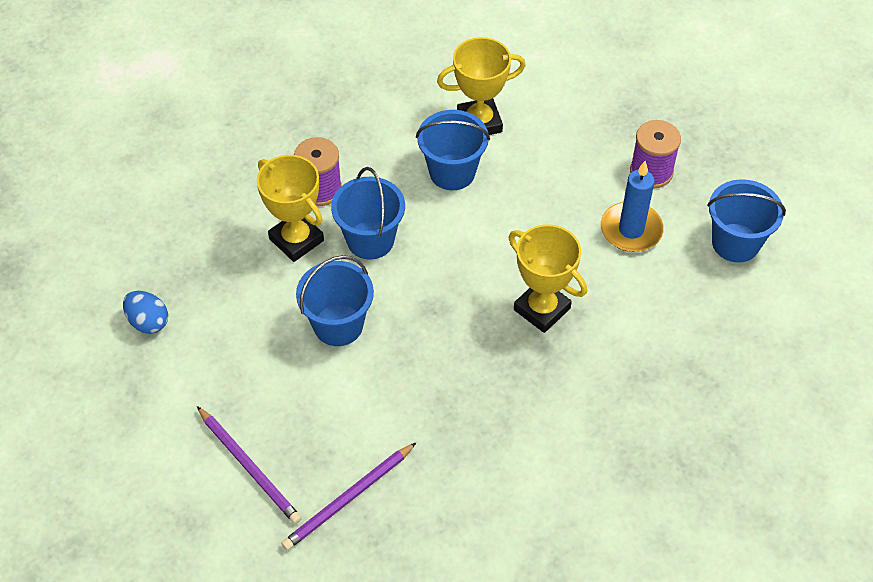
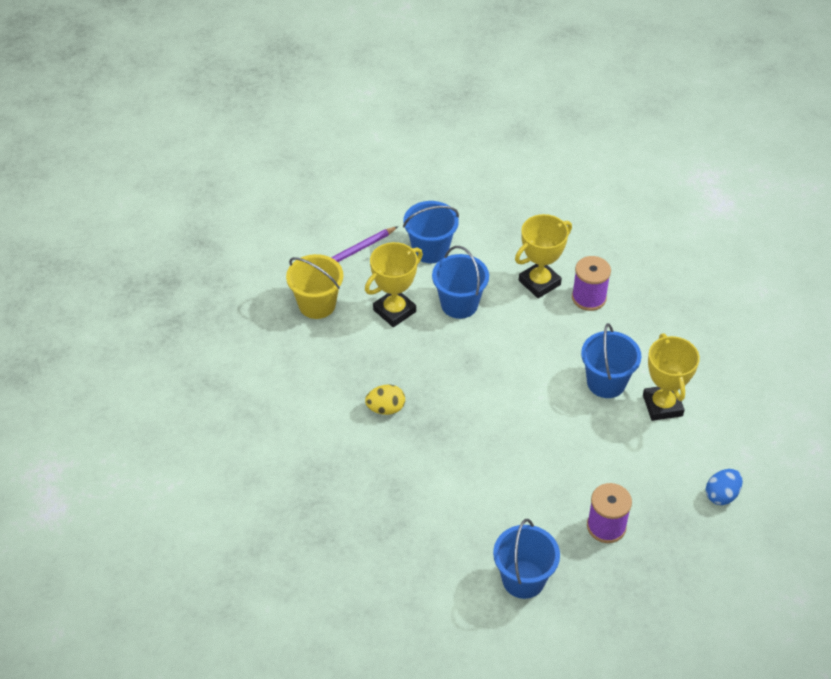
camera: 95 degrees right, 5 degrees down
(148, 322) = (471, 203): blue egg -> blue egg (721, 495)
(348, 498) = (317, 304): purple pencil -> yellow bucket
(370, 240) = (537, 326): blue bucket -> blue bucket (430, 250)
(522, 395) = (385, 408): none -> yellow egg
(541, 309) = (463, 429): yellow trophy -> yellow trophy (394, 311)
(631, 230) = (541, 501): blue candle -> none

